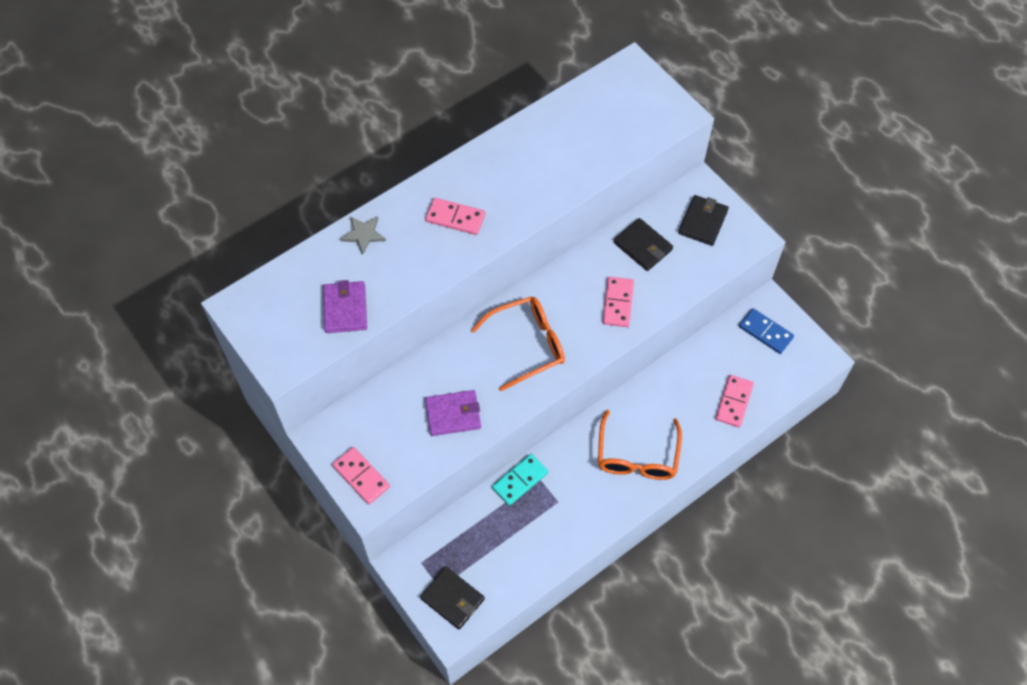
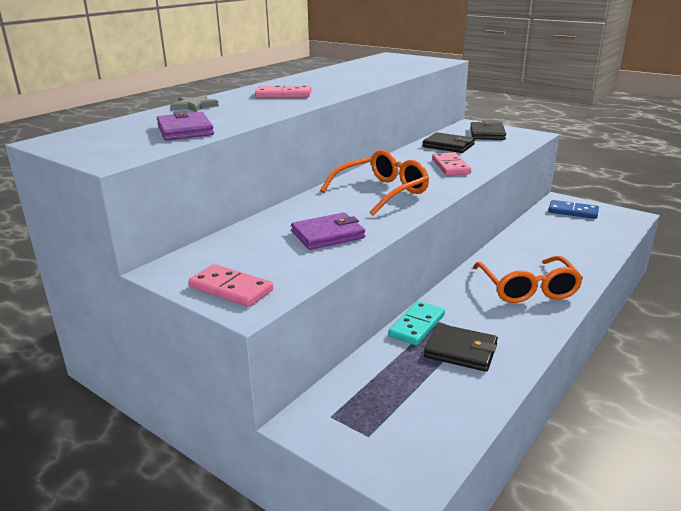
camera: 15 degrees left, 35 degrees down
(452, 599) = (392, 443): black wallet -> black wallet (460, 351)
(734, 402) = (585, 246): pink domino -> none

